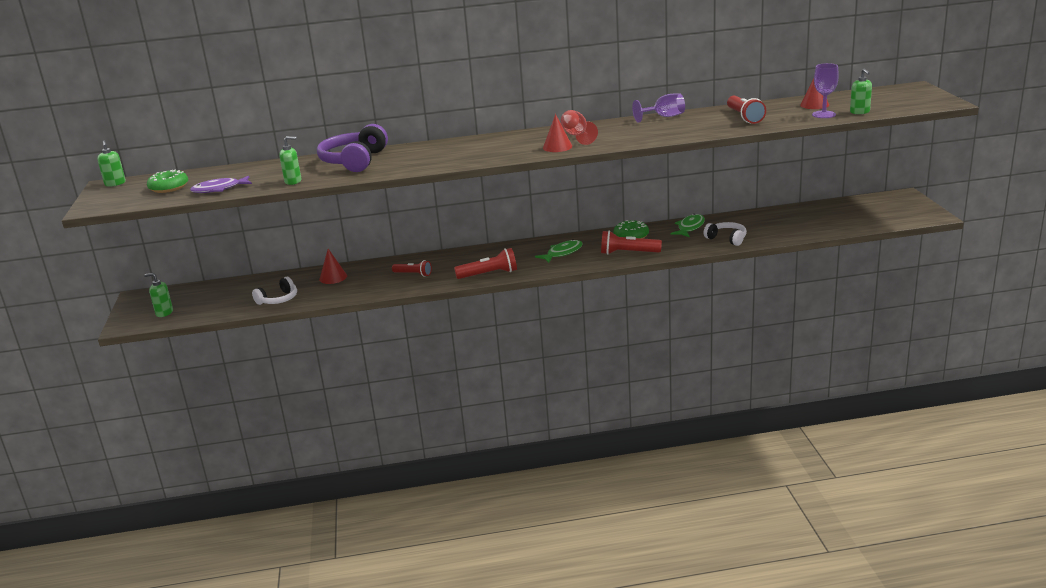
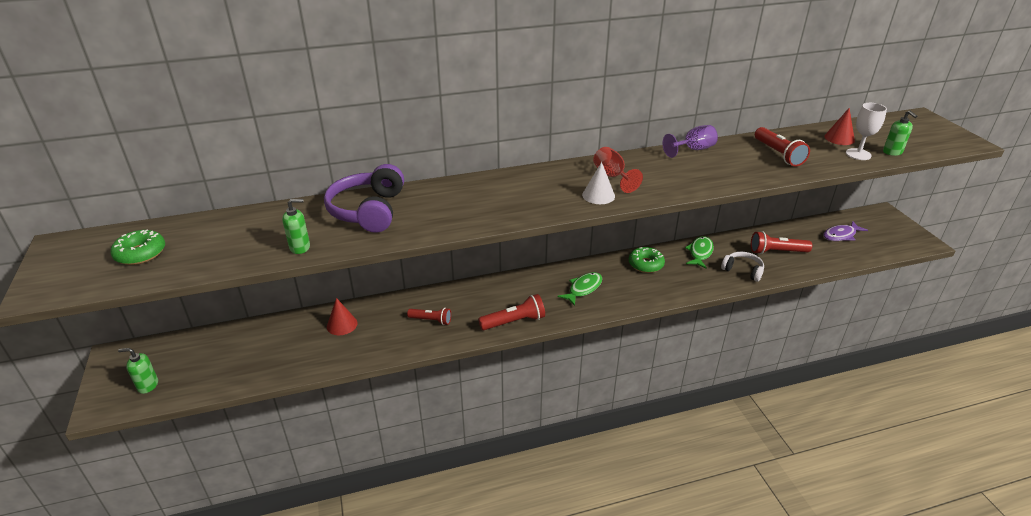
camera: 10 degrees left, 10 degrees up
(115, 184) = (69, 243): green soap dispenser -> none
(219, 189) = (207, 260): purple fish -> purple fish (841, 235)
(278, 299) = (284, 362): white headphones -> none
(557, 147) = (598, 195): red cone -> white cone
(628, 253) = (651, 290): red flashlight -> red flashlight (776, 252)
(824, 114) = (858, 154): purple goblet -> white goblet

